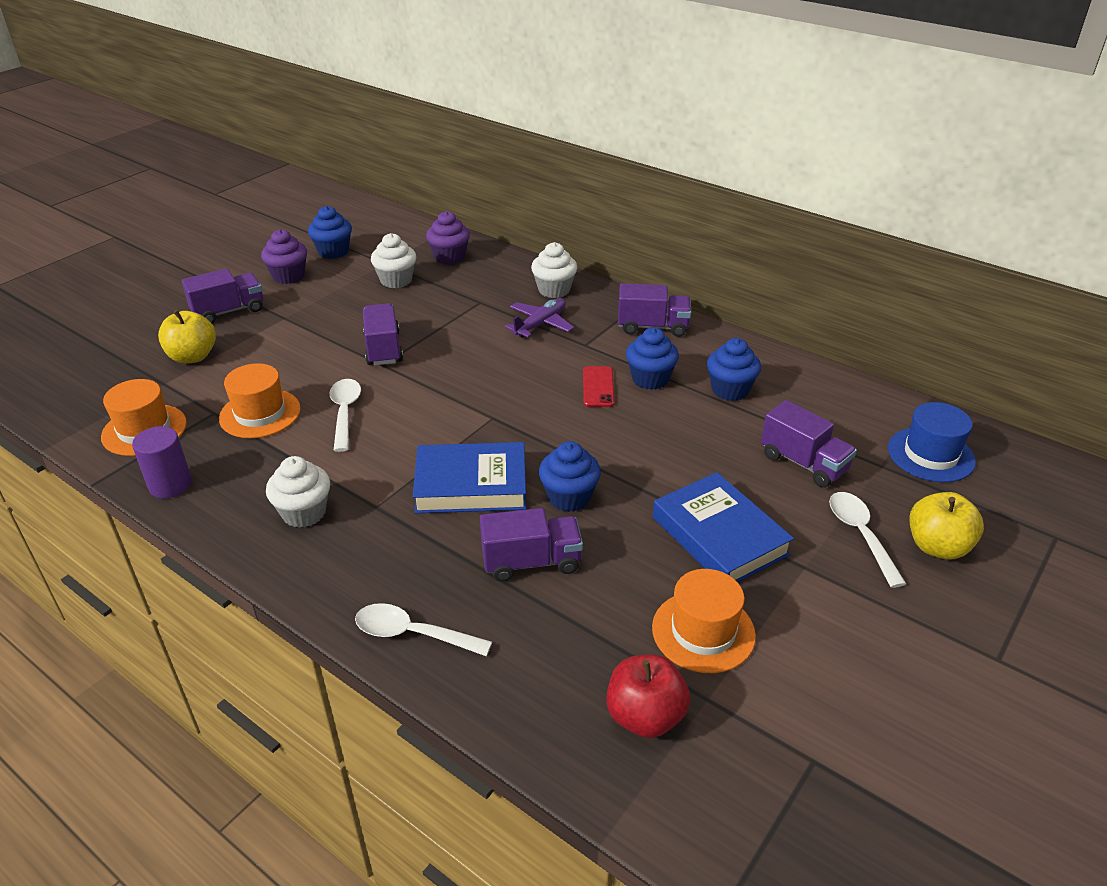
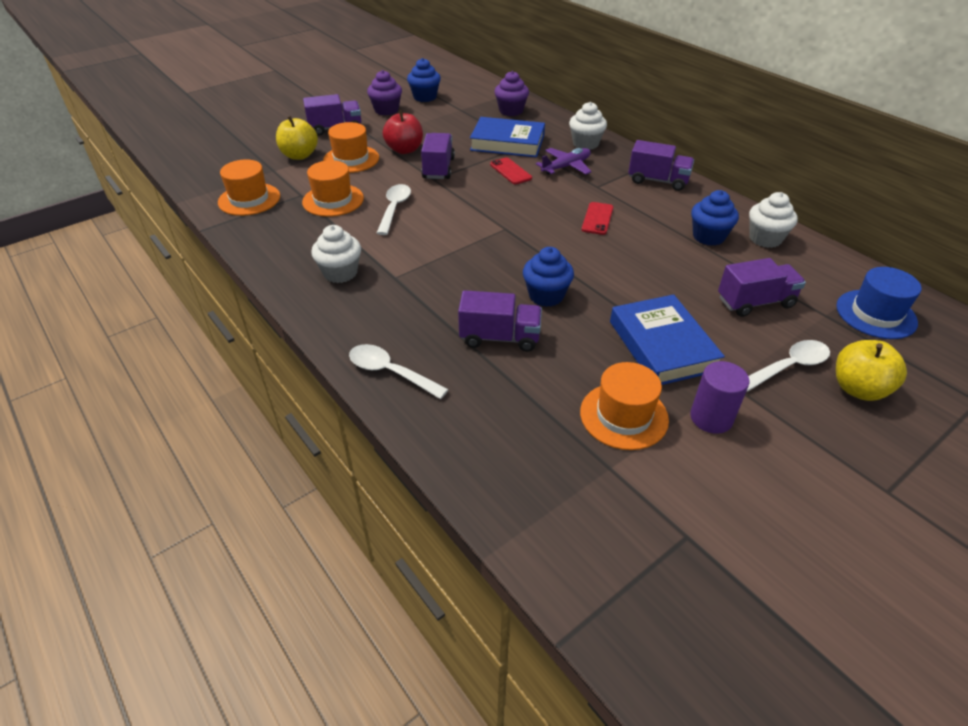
camera: 15 degrees right, 5 degrees up
(170, 485) = (254, 238): purple cylinder -> purple cylinder (711, 418)
(265, 352) = (351, 159): none -> orange hat
(396, 280) = (464, 122): white cupcake -> white cupcake (765, 239)
(471, 485) = (472, 274): blue book -> blue book (507, 143)
(475, 340) = (510, 171): none -> red phone
(645, 716) = (553, 470): red apple -> red apple (404, 150)
(650, 379) = (642, 219): blue cupcake -> none
(803, 463) = (755, 302): purple truck -> purple truck turned 75 degrees counterclockwise
(860, 535) = (788, 367): white spoon -> white spoon turned 60 degrees clockwise

